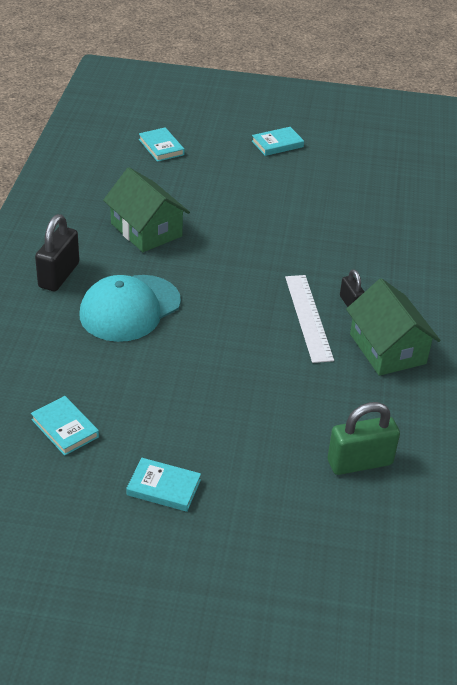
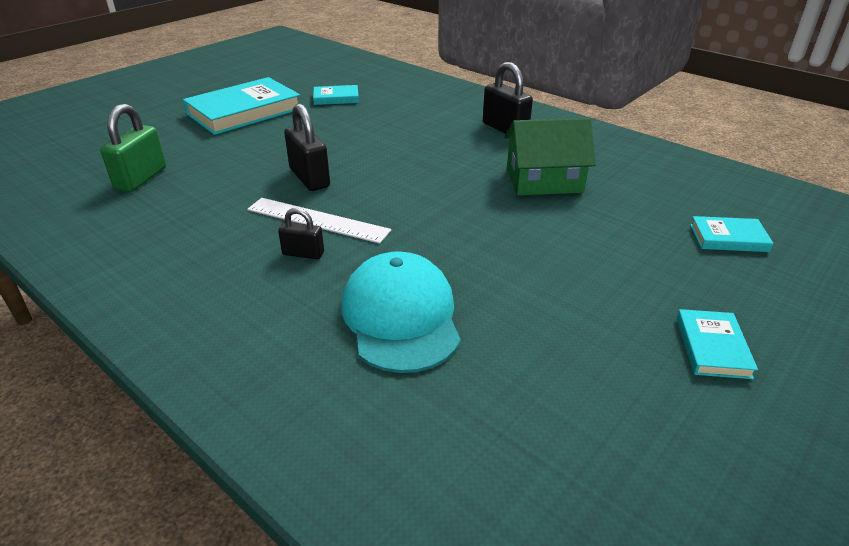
camera: 125 degrees right, 5 degrees down
(129, 308) = (431, 144): turquoise cap -> turquoise cap (401, 317)
(164, 487) = (244, 111): turquoise book -> turquoise book, size x2.05
(256, 353) = (309, 178): none -> black padlock
(387, 349) = (216, 246): green house -> none

